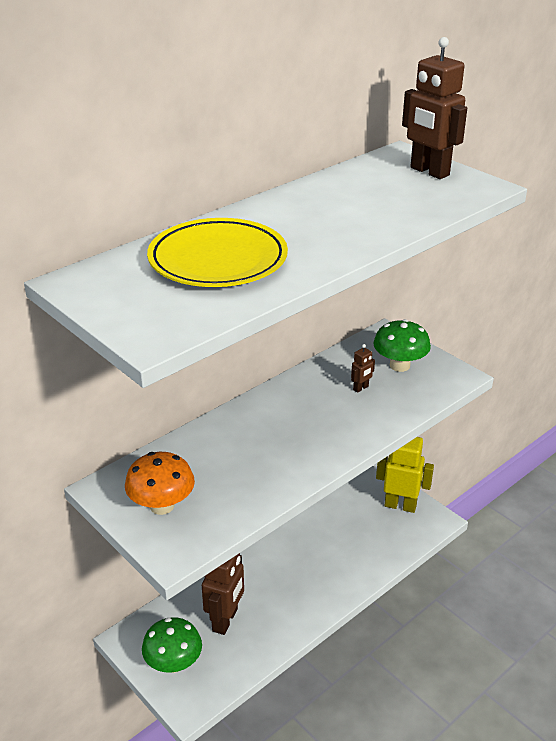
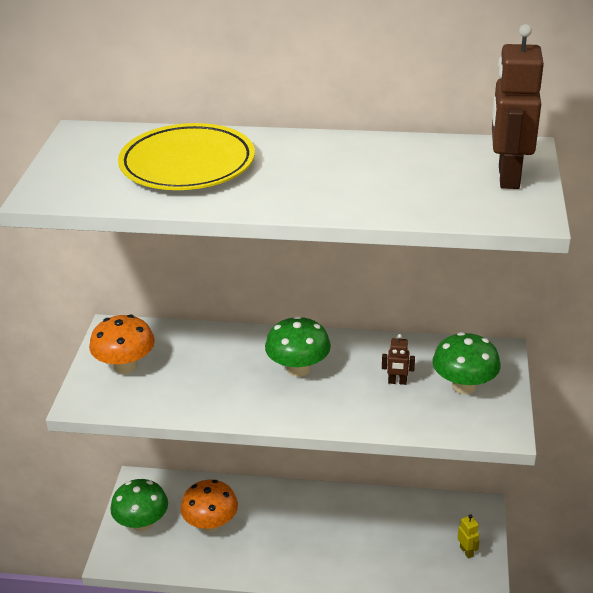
camera: 50 degrees right, 0 degrees up
(225, 620) = (211, 524): brown robot -> orange mushroom
(289, 421) = (298, 369): none -> green mushroom
(400, 505) = (466, 551): yellow robot -> yellow robot, size x0.45

